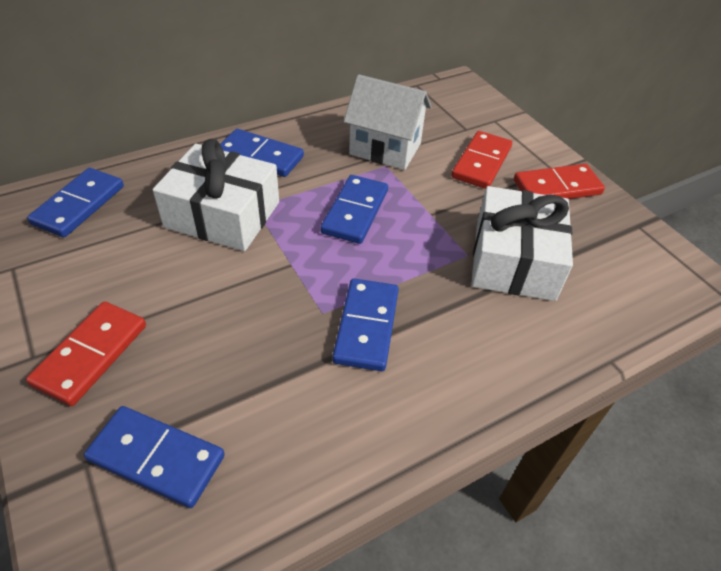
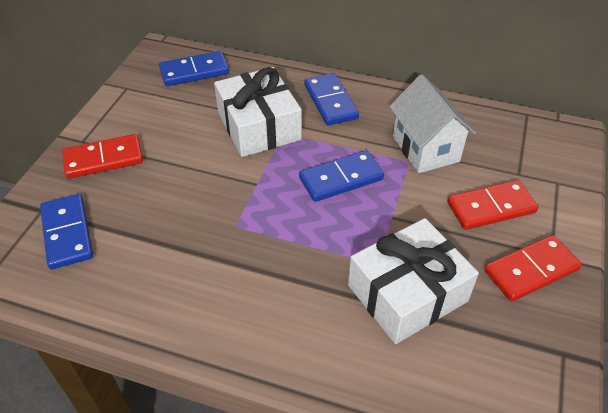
camera: 50 degrees right, 0 degrees up
(367, 326) = (247, 254): blue domino -> none
(557, 187) = (531, 270): red domino -> red domino turned 60 degrees counterclockwise

